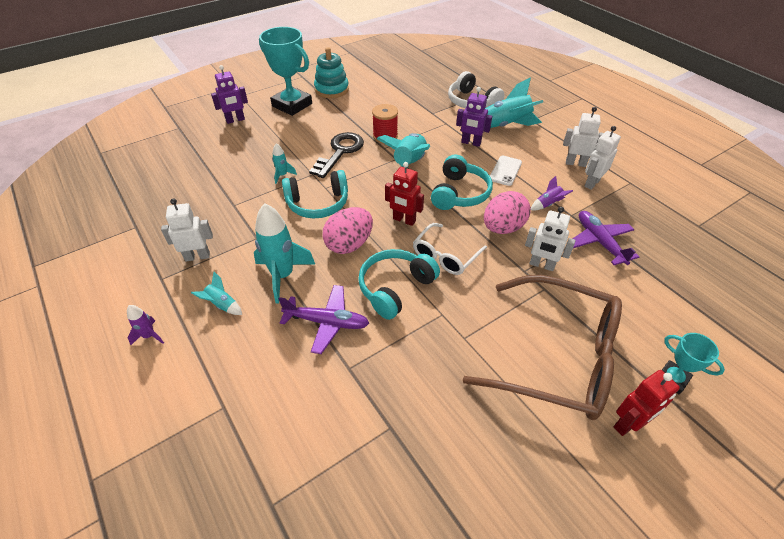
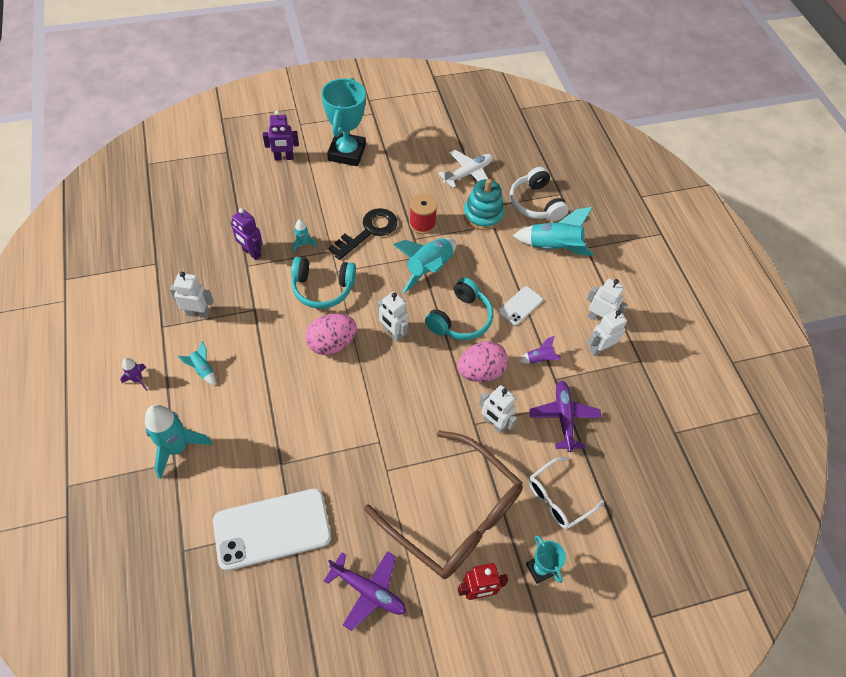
camera: 15 degrees right, 10 degrees up
(283, 276) = (262, 357): turquoise rocket -> turquoise rocket (177, 448)
(292, 105) = (347, 153): turquoise trophy -> turquoise trophy turned 45 degrees clockwise
(327, 322) = (280, 416): purple plane -> purple plane (368, 591)
(331, 89) = (396, 142): turquoise stacking toy -> turquoise stacking toy (483, 215)
(371, 440) = (272, 529): none -> white phone
(395, 288) = (351, 402): turquoise headphones -> none
(404, 96) = (468, 173): none -> white plane
(404, 220) = (393, 333): red robot -> white robot
(445, 256) = (411, 384): white glasses -> white glasses (558, 498)
(471, 143) = (504, 259): purple robot -> purple robot (251, 253)

